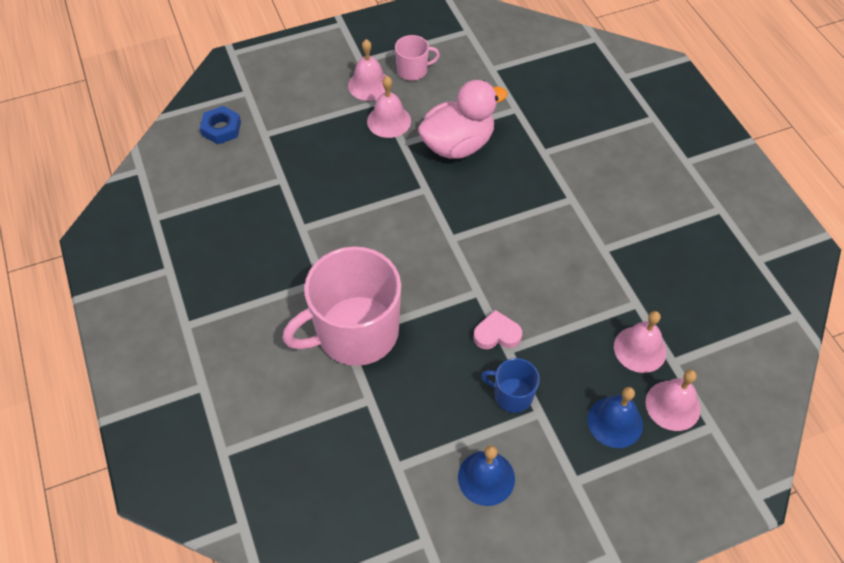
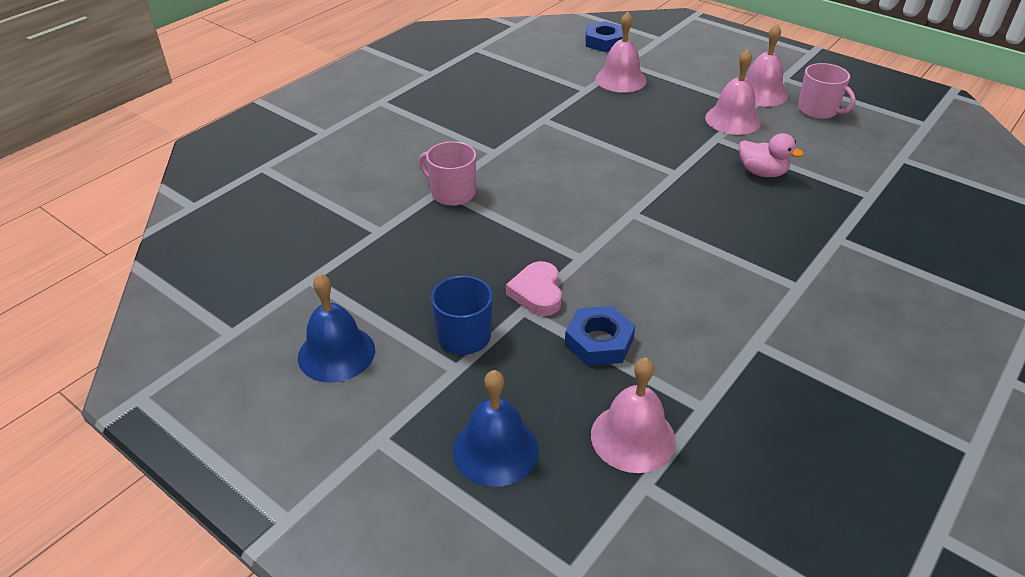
camera: 60 degrees right, 15 degrees down
(355, 332) = (452, 193): pink mug -> pink mug, size x0.46
(457, 145) = (762, 173): pink duck -> pink duck, size x0.49
(497, 334) = (537, 293): pink heart -> pink heart turned 150 degrees counterclockwise
(559, 324) = (599, 341): none -> blue nut
(673, 405) = (570, 509): pink bell -> pink bell (621, 79)

